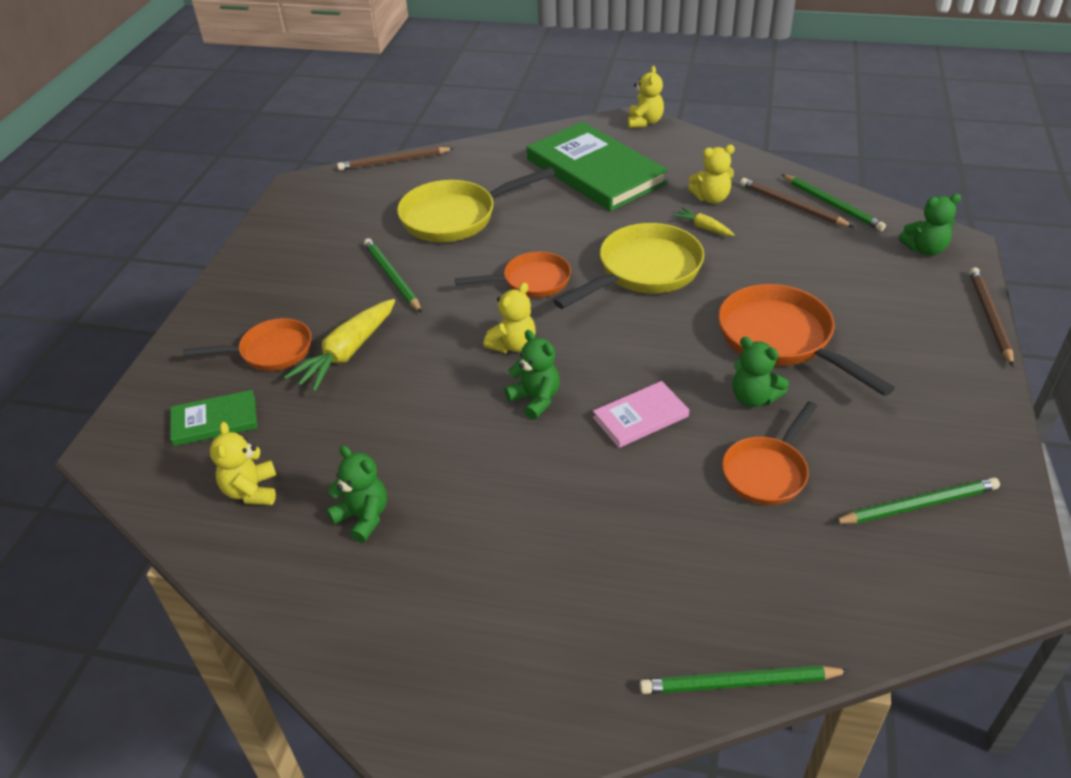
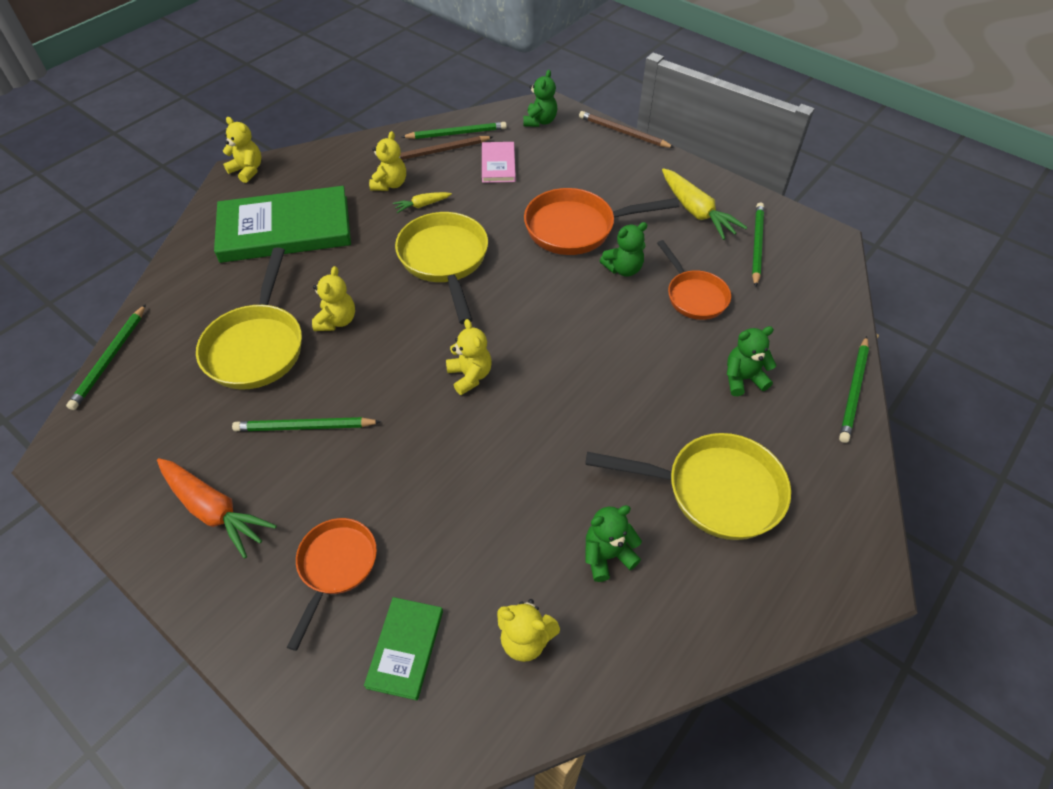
camera: 65 degrees left, 10 degrees up
(290, 270) = (214, 510): none -> orange carrot
(347, 353) = (388, 500): yellow carrot -> yellow carrot (696, 211)
(394, 161) = (110, 359): brown pencil -> green pencil
(489, 579) = (714, 490): none -> yellow pan
(515, 243) = (337, 321): none -> yellow teddy bear
(531, 281) = (398, 332): orange pan -> none
(535, 399) = (544, 387): green teddy bear -> green teddy bear (743, 379)
(640, 417) = (604, 335): pink book -> pink book (498, 164)

